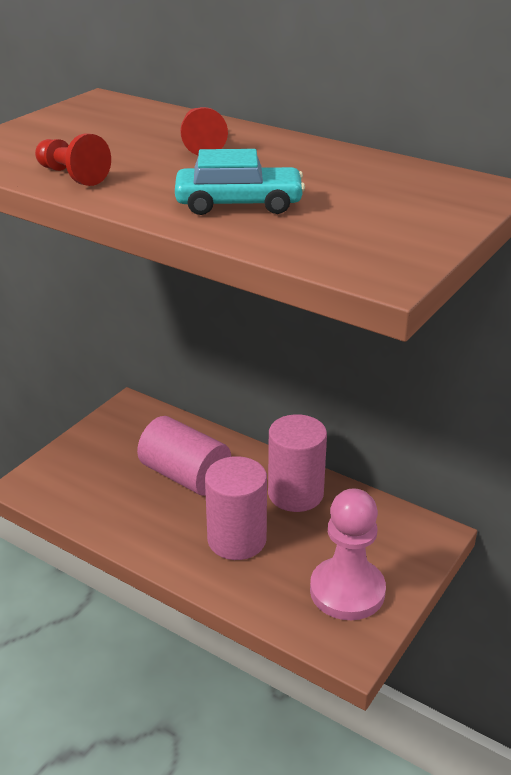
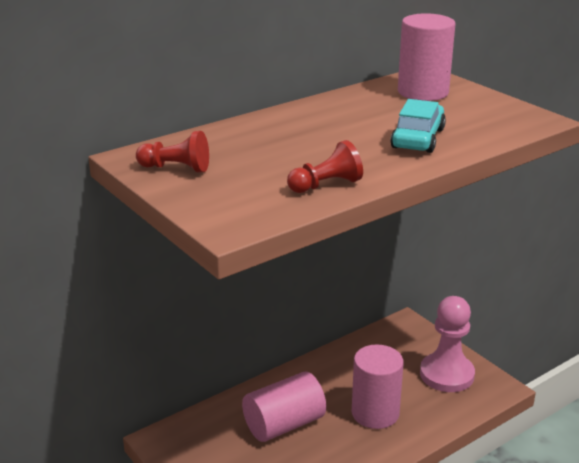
camera: 70 degrees left, 5 degrees down
(201, 145) = (291, 134): red pawn -> red pawn (176, 168)
(295, 494) = (336, 371): pink cylinder -> pink cylinder (423, 92)

